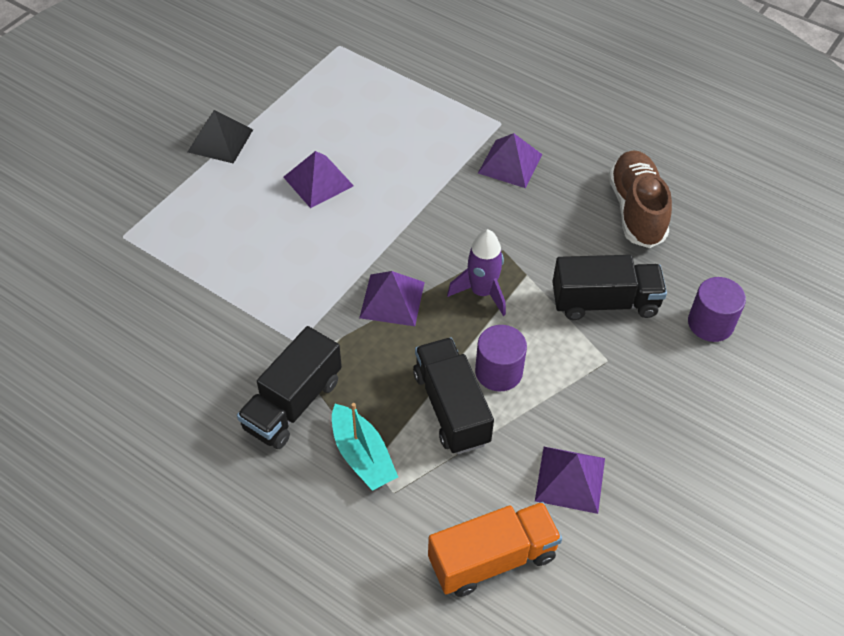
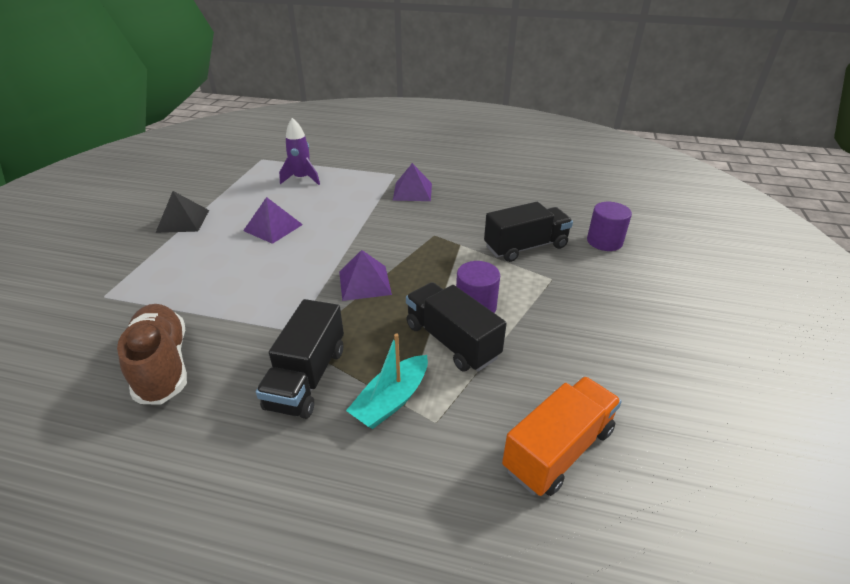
camera: 20 degrees left, 15 degrees down
(362, 456) = (391, 400): turquoise boat -> turquoise boat turned 90 degrees clockwise
(482, 292) = (433, 262): purple rocket -> purple rocket (302, 179)
(570, 479) = (580, 363): purple pyramid -> none
(636, 210) = (512, 197): brown shoe -> brown shoe (163, 365)

